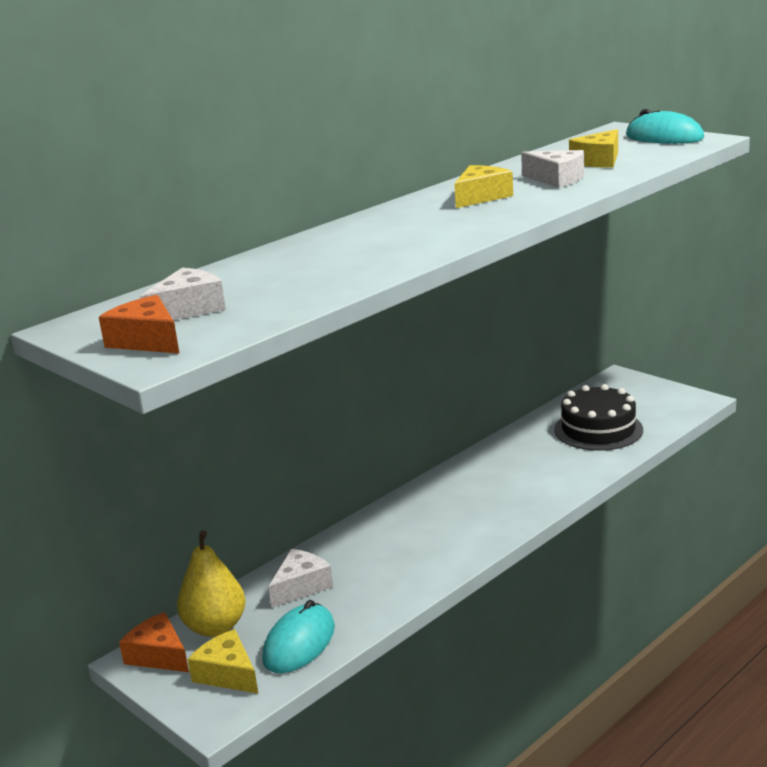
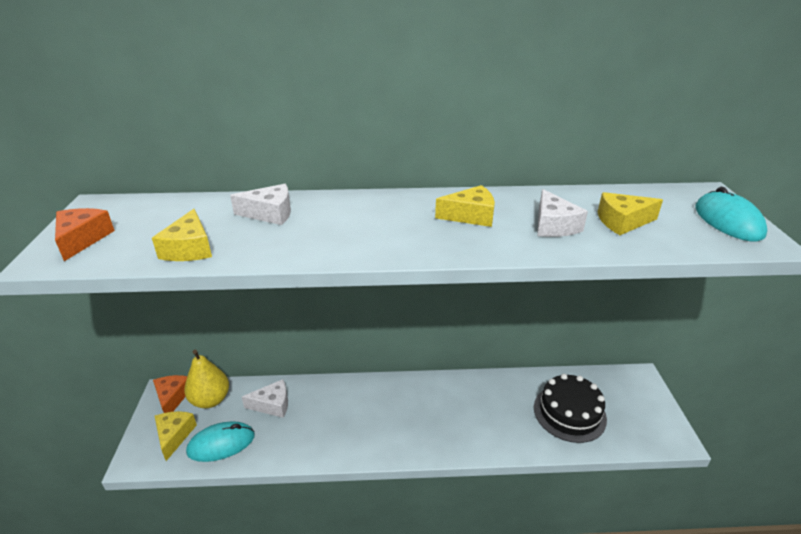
camera: 40 degrees right, 10 degrees up
(188, 309) = (148, 225): white cheese -> white cheese (270, 213)
(287, 299) = (189, 248): none -> yellow cheese

